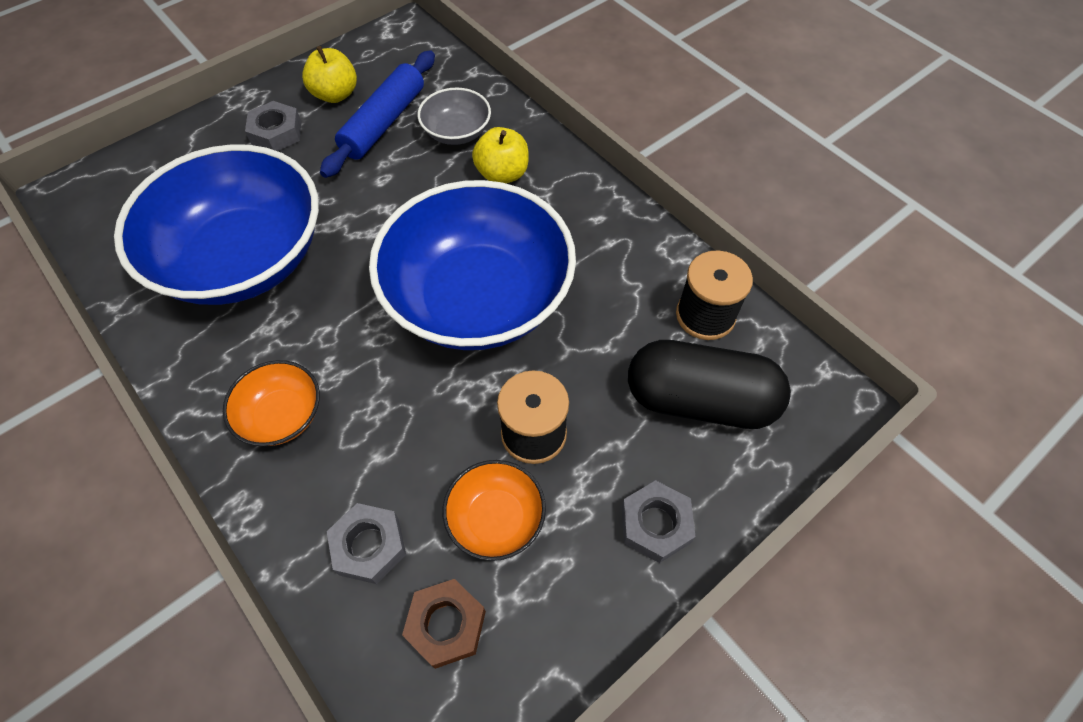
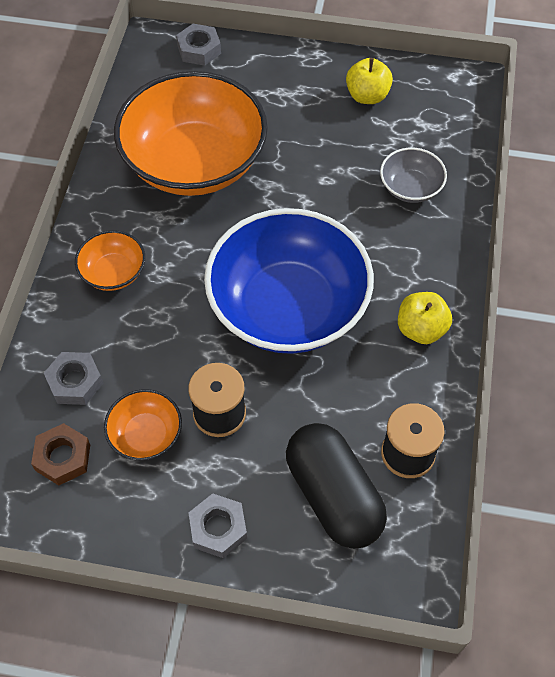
camera: 50 degrees right, 0 degrees up
(243, 258) = (194, 162): blue bowl -> orange bowl
(276, 133) = (302, 94): grey nut -> grey nut (199, 49)
(384, 123) = (373, 142): blue rolling pin -> none
(502, 174) = (403, 242): yellow apple -> yellow apple (421, 329)

